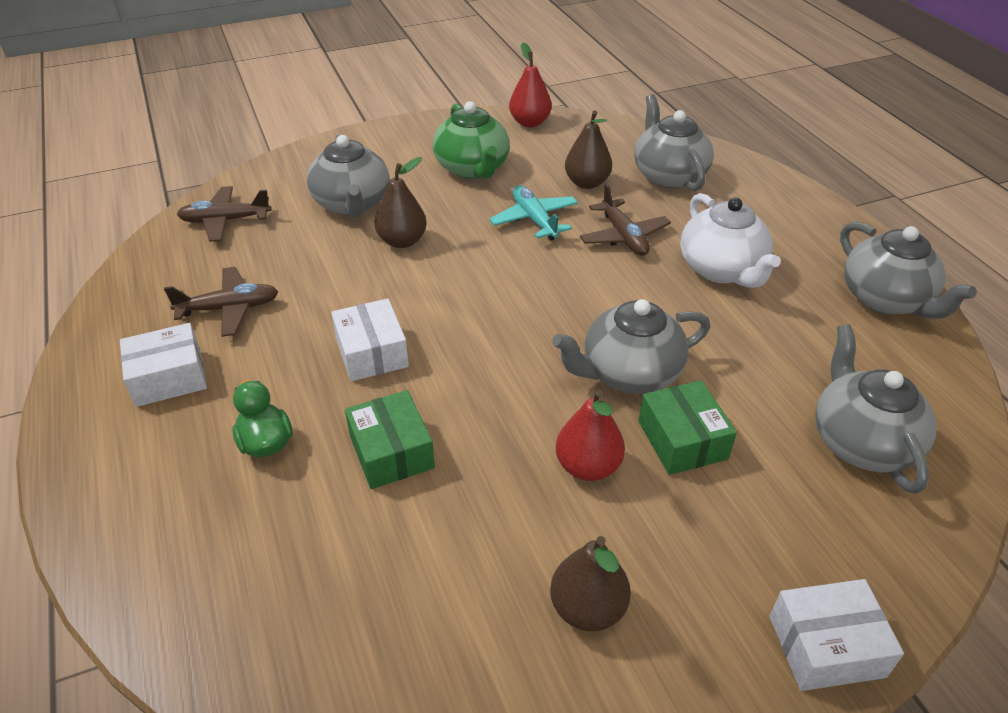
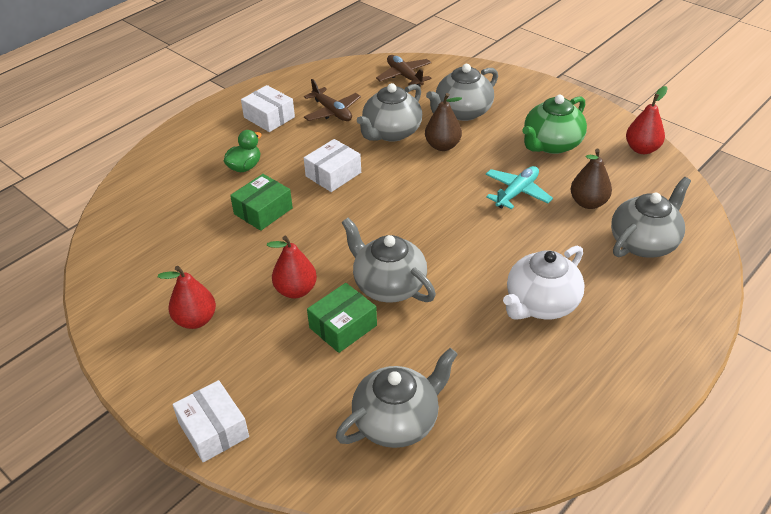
camera: 65 degrees right, 0 degrees up
(587, 608) = (195, 320): brown pear -> red pear
(623, 236) = (536, 241): brown plane -> none
(886, 299) = (584, 413): grey teapot -> grey teapot (391, 132)

